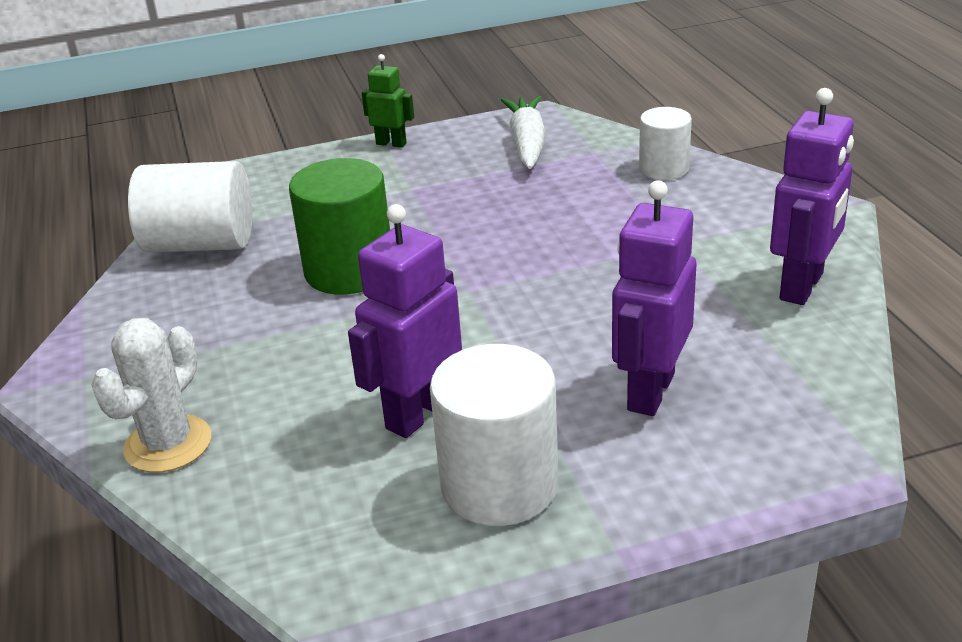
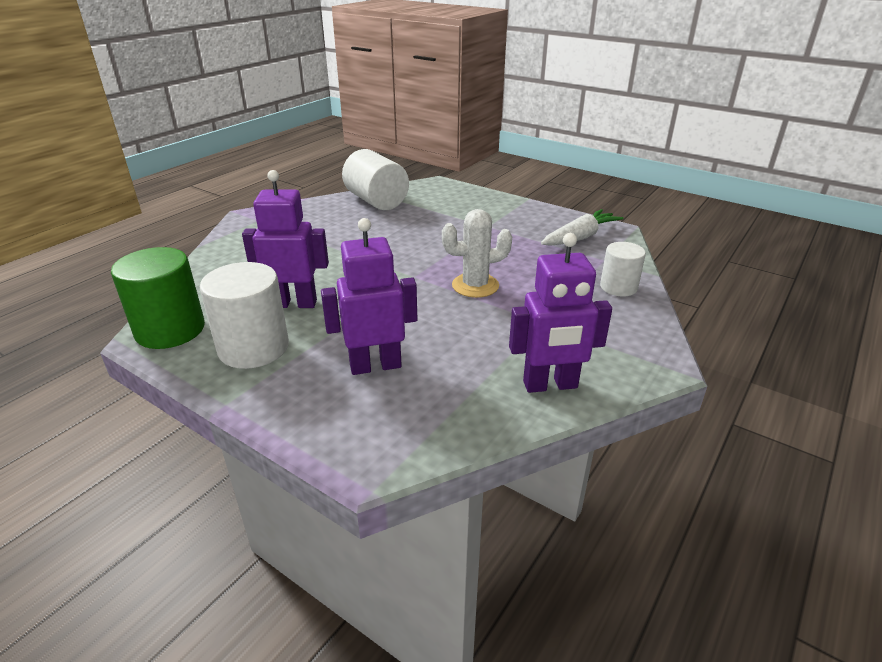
camera: 50 degrees right, 0 degrees up
(168, 444) = (224, 255): white cactus -> white cactus (475, 286)
(349, 271) = (395, 240): green cylinder -> green cylinder (170, 330)
(391, 143) = (522, 205): green robot -> none

